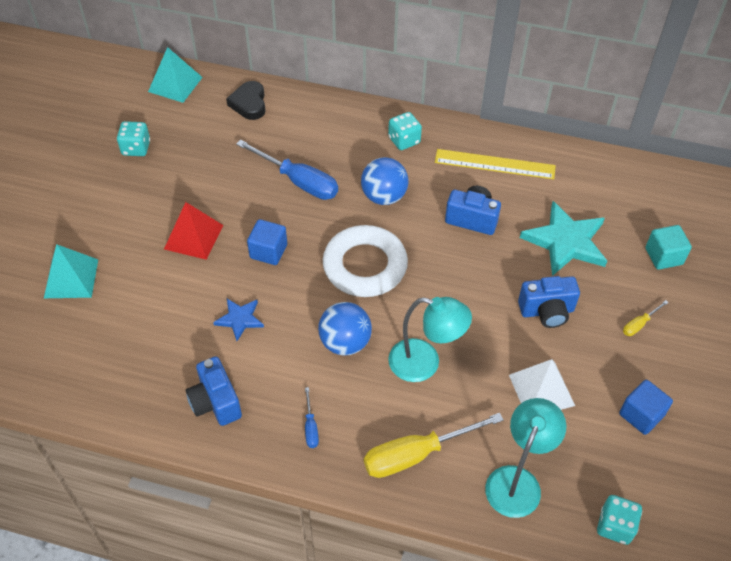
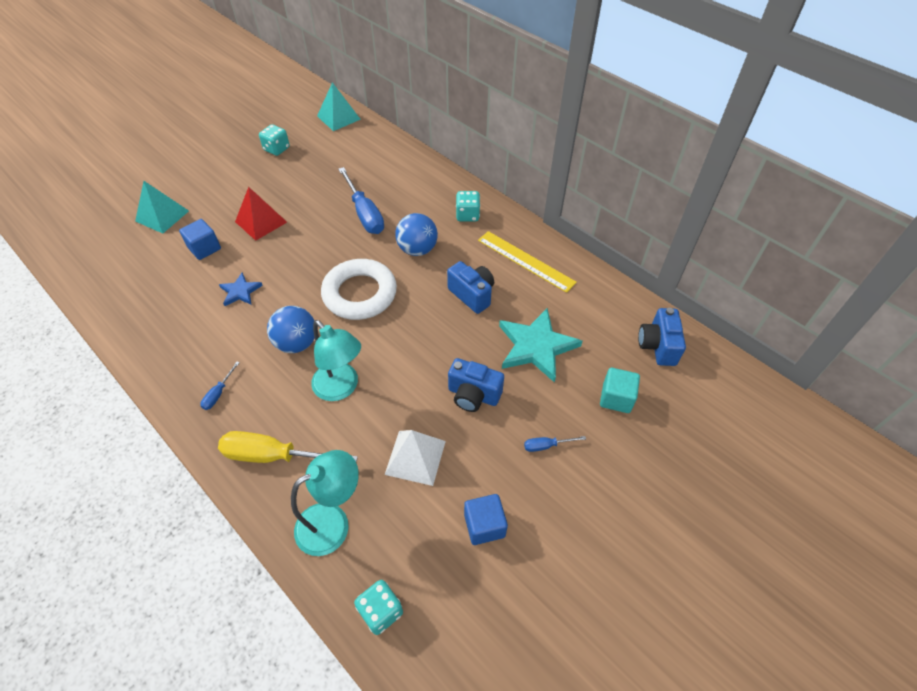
camera: 30 degrees right, 0 degrees up
(215, 402) = (173, 342): blue camera -> blue camera (657, 346)
(249, 103) = (377, 148): black heart -> none
(268, 251) = (301, 253): blue cube -> blue cube (204, 248)
(639, 324) = (546, 445): yellow screwdriver -> blue screwdriver

